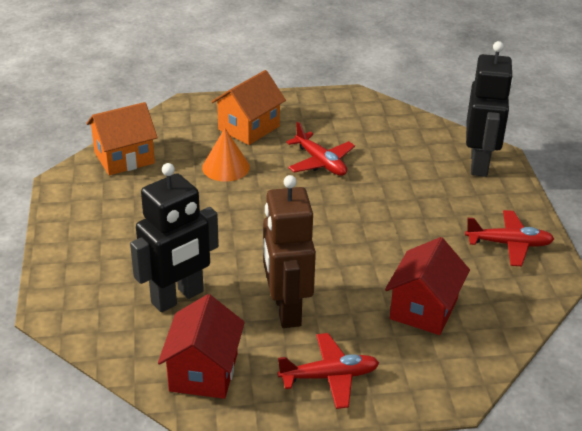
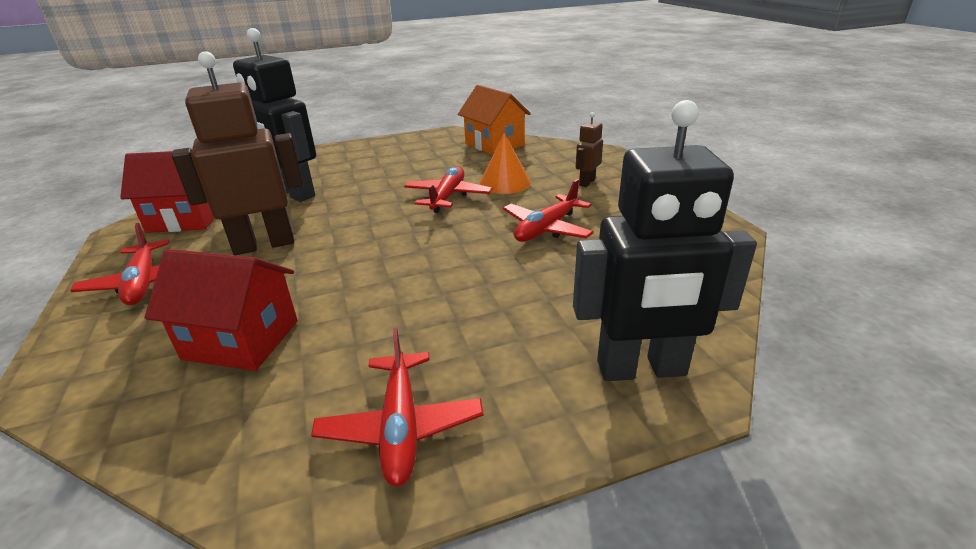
camera: 80 degrees right, 5 degrees down
(239, 201) = (448, 197): none -> red plane
(249, 128) = (586, 182): orange house -> brown robot

